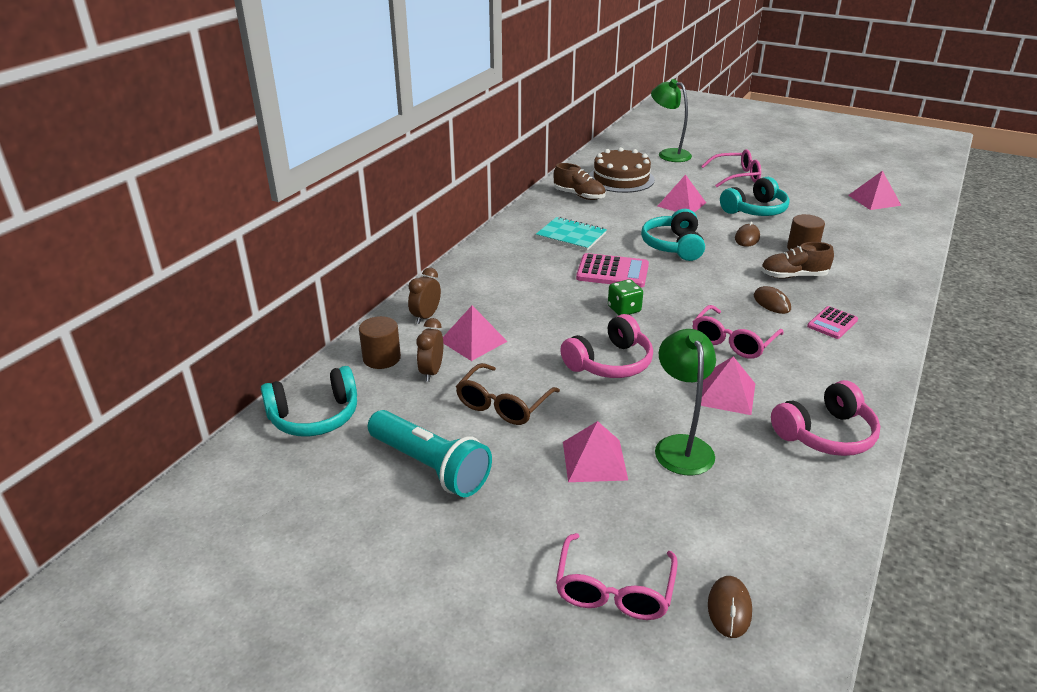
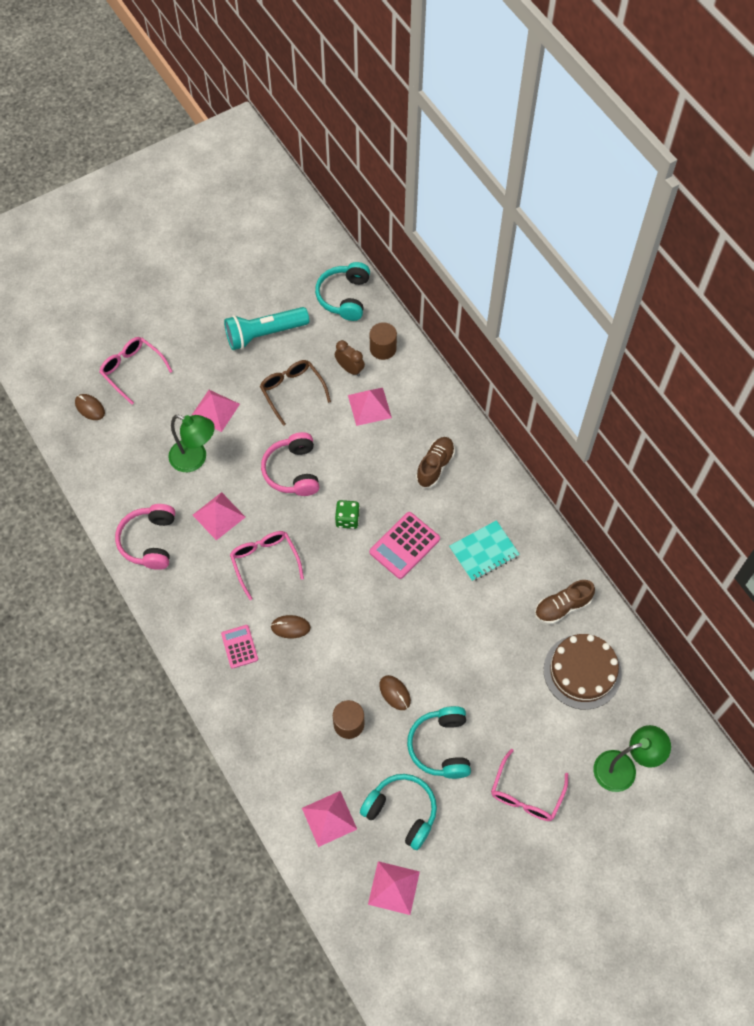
camera: 120 degrees right, 30 degrees up
(426, 317) = (418, 392): brown clock -> none
(673, 246) = (418, 621): turquoise headphones -> turquoise headphones (402, 812)
(681, 204) = (492, 687): pink pyramid -> pink pyramid (329, 818)
(793, 276) = (314, 676): brown shoe -> brown shoe (435, 466)

